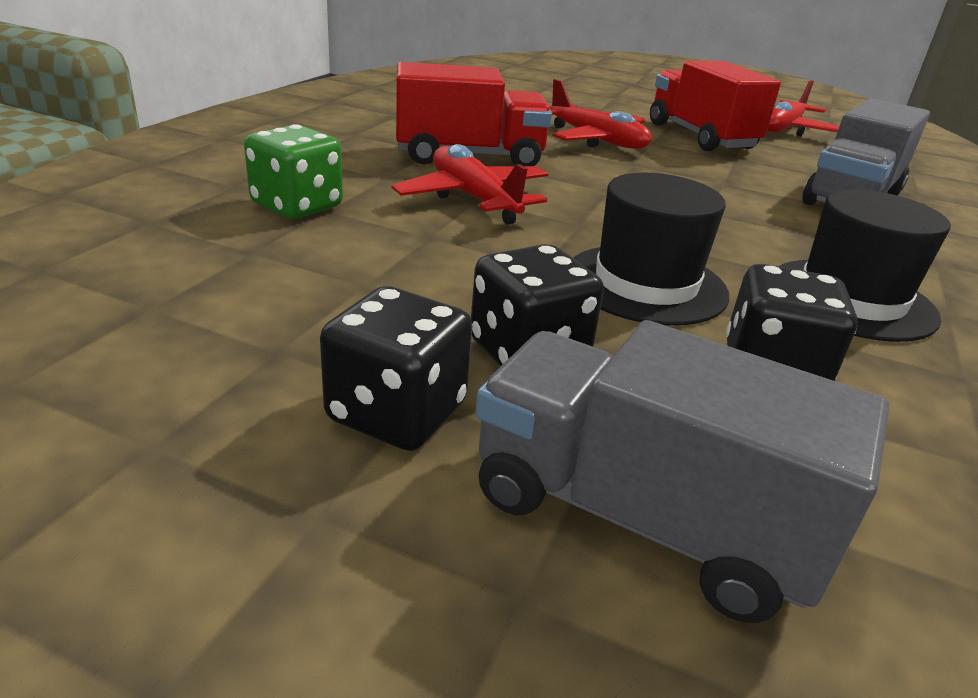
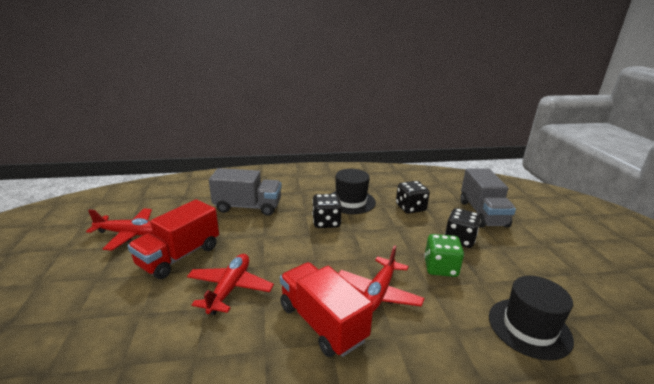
camera: 120 degrees left, 5 degrees down
(297, 206) = (466, 341): green dice -> green dice (440, 268)
(397, 413) = (510, 248): black dice -> black dice (326, 222)
(645, 284) = (392, 232): black hat -> black hat (529, 327)

